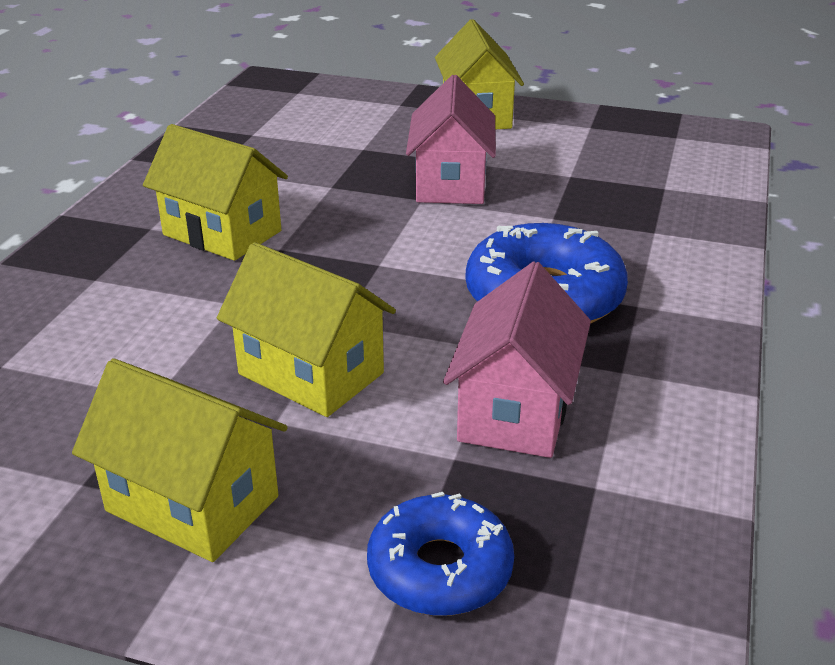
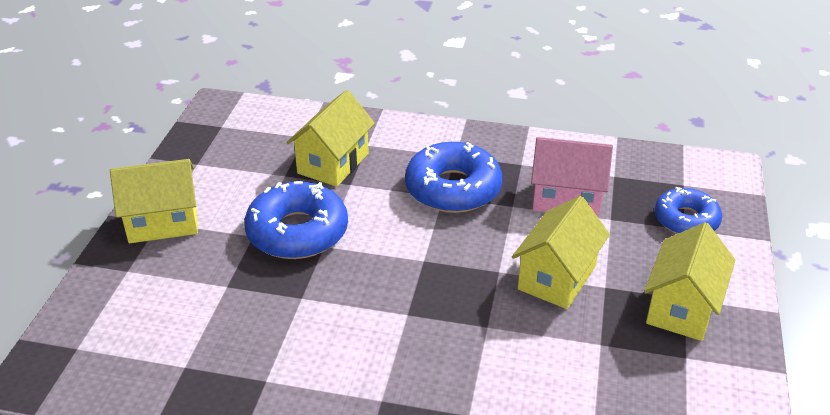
camera: 95 degrees left, 5 degrees up
(222, 233) = (387, 351): yellow house -> yellow house (333, 163)
(450, 183) = (297, 232): pink house -> blue donut

